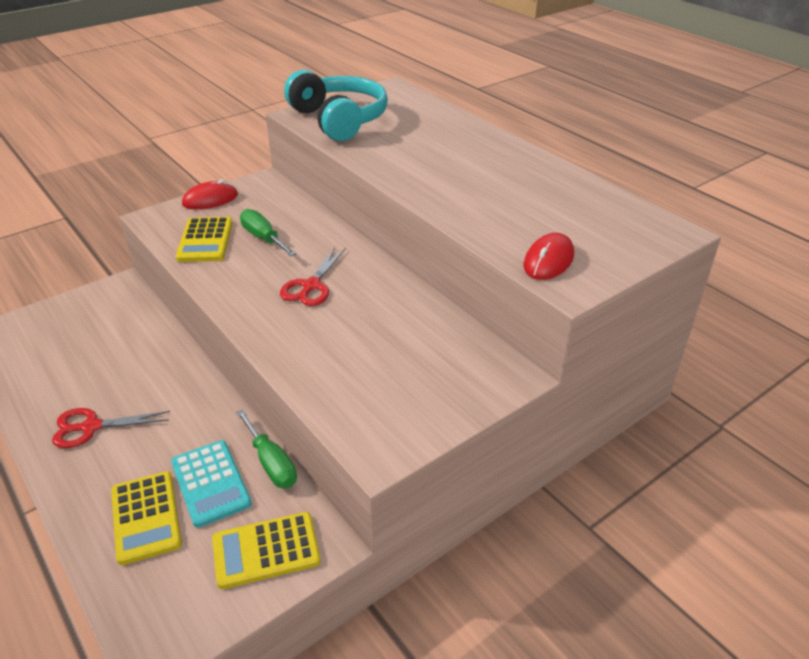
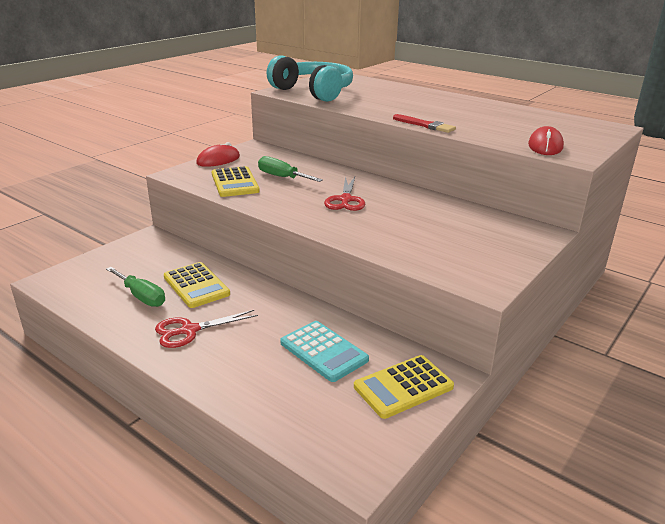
camera: 15 degrees left, 10 degrees down
(146, 517) = (283, 382): yellow calculator -> yellow calculator (196, 285)
(271, 463) = (365, 331): green screwdriver -> green screwdriver (141, 296)
(426, 201) = (425, 125): none -> red brush

